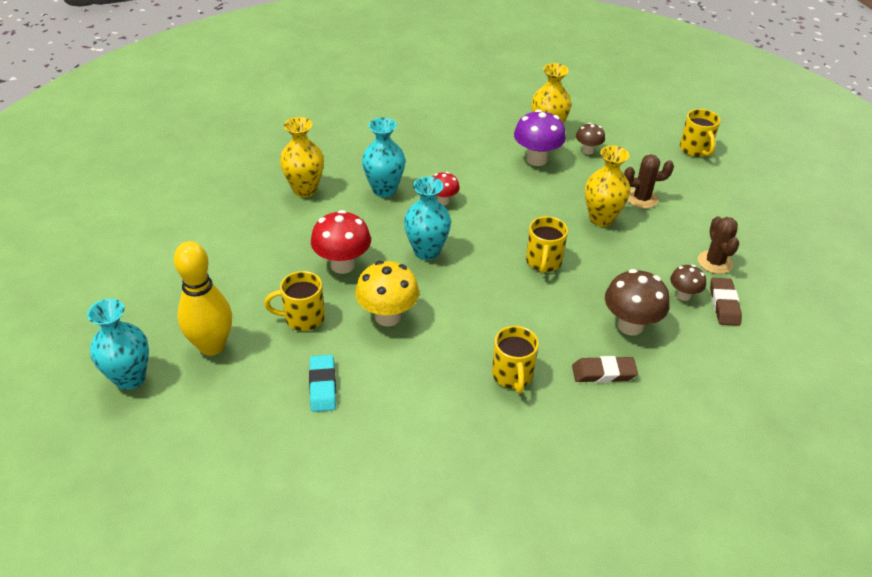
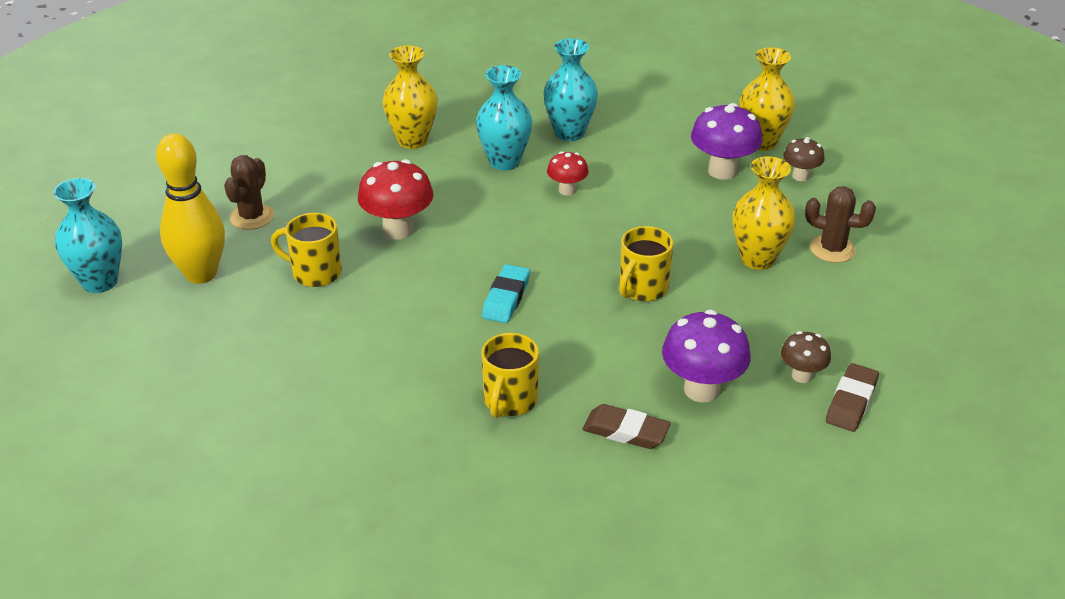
camera: 25 degrees right, 5 degrees down
(323, 386) = (287, 347): turquoise eraser -> turquoise eraser (506, 298)
(388, 316) = (410, 297): yellow mushroom -> none
(427, 251) = (506, 240): turquoise vase -> turquoise vase (569, 133)
(630, 325) = (702, 389): brown mushroom -> purple mushroom
(695, 150) = (957, 209): yellow mug -> none
(714, 262) = (877, 349): brown cactus -> brown cactus (252, 217)

